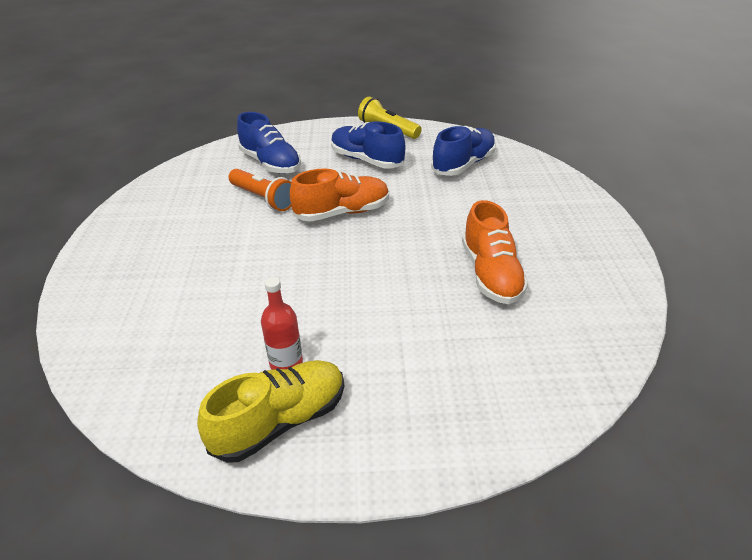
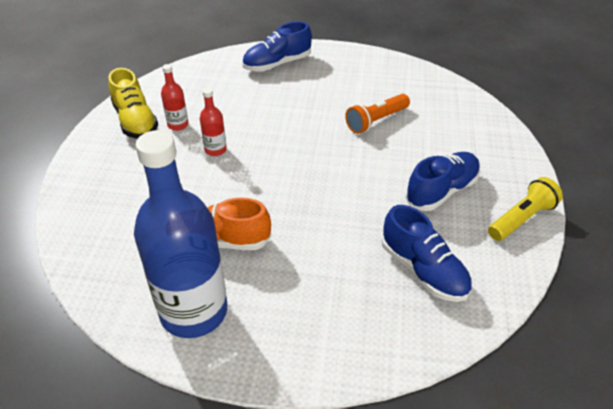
camera: 100 degrees right, 5 degrees up
(271, 163) = (440, 127): blue shoe -> blue shoe (277, 64)
(338, 310) = (215, 150): none -> red bottle
(342, 212) = (342, 164): orange shoe -> none
(584, 271) = (194, 311): none -> blue bottle

